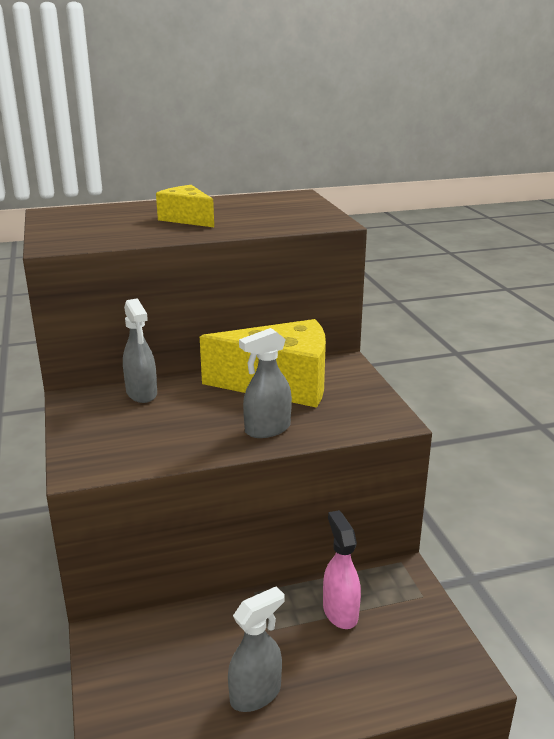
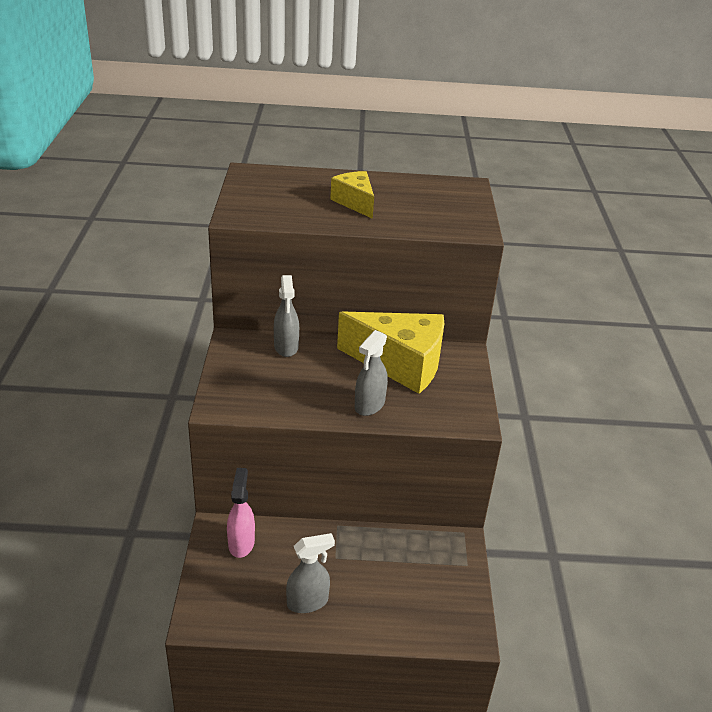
camera: 15 degrees right, 10 degrees up
(267, 429) = (369, 405): grey spray bottle -> grey spray bottle turned 45 degrees counterclockwise
(340, 612) = (396, 559): pink spray bottle -> pink spray bottle (241, 543)

